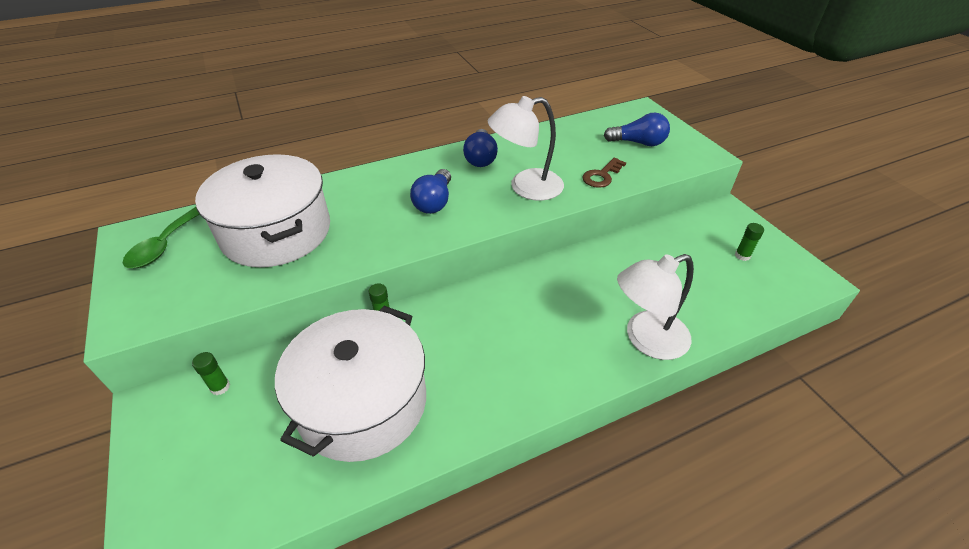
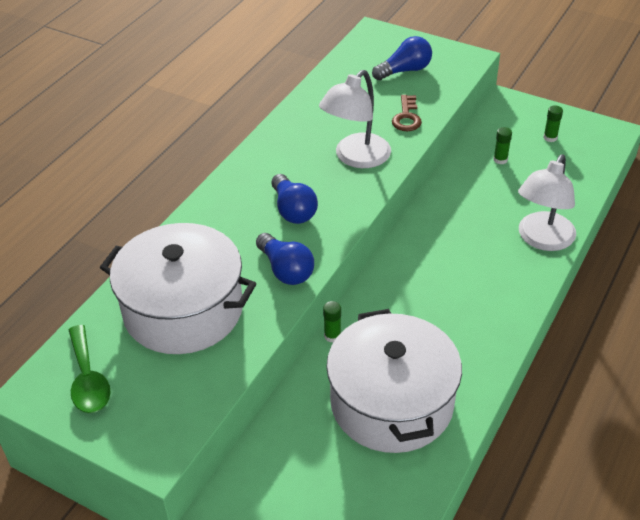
camera: 35 degrees left, 0 degrees up
(220, 387) = (263, 465): green glue stick -> green glue stick (500, 159)
(480, 158) = (285, 148): blue light bulb -> blue light bulb (286, 270)

